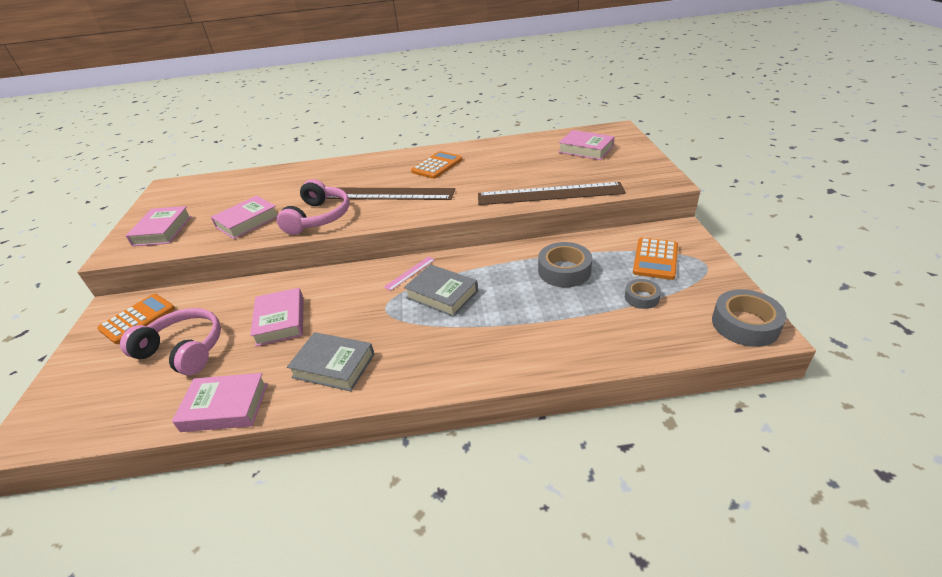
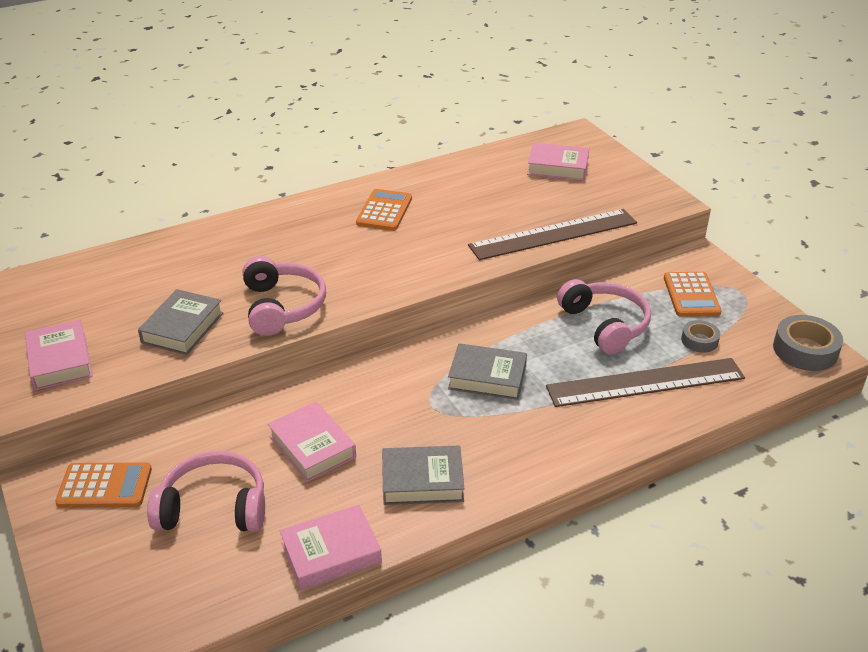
camera: 25 degrees left, 0 degrees up
(138, 319) = (105, 486): orange calculator -> orange calculator turned 75 degrees clockwise
(247, 222) = (182, 328): pink book -> grey book
(386, 194) = (348, 261): brown ruler -> brown ruler (645, 382)
(410, 273) = (430, 358): pink ruler -> none
(564, 271) = (605, 325): grey tape -> pink headphones

